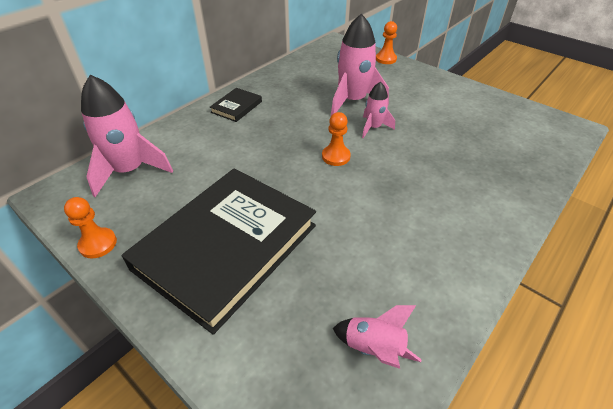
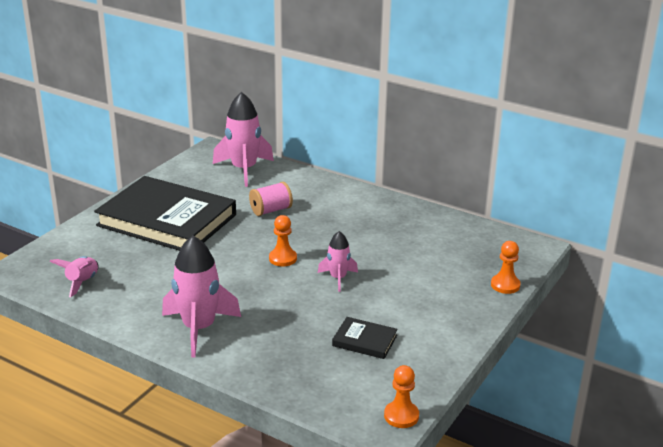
camera: 80 degrees right, 15 degrees down
(98, 244) = (167, 175): orange pawn -> orange pawn (401, 416)
(236, 107) = (350, 200): black book -> black book (364, 341)
(236, 157) = (270, 210): none -> pink spool
(353, 101) = (387, 264): pink rocket -> pink rocket (199, 328)

